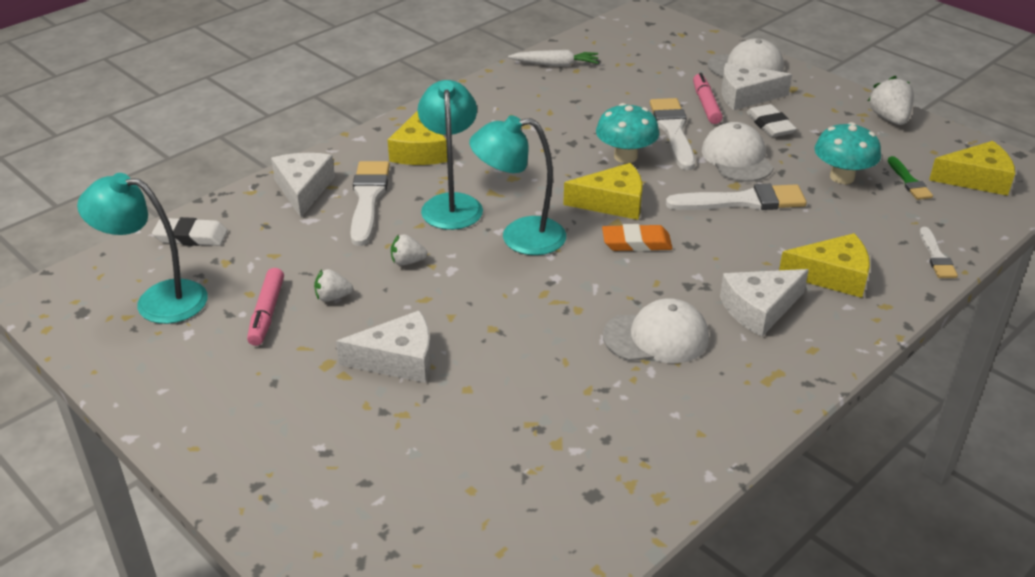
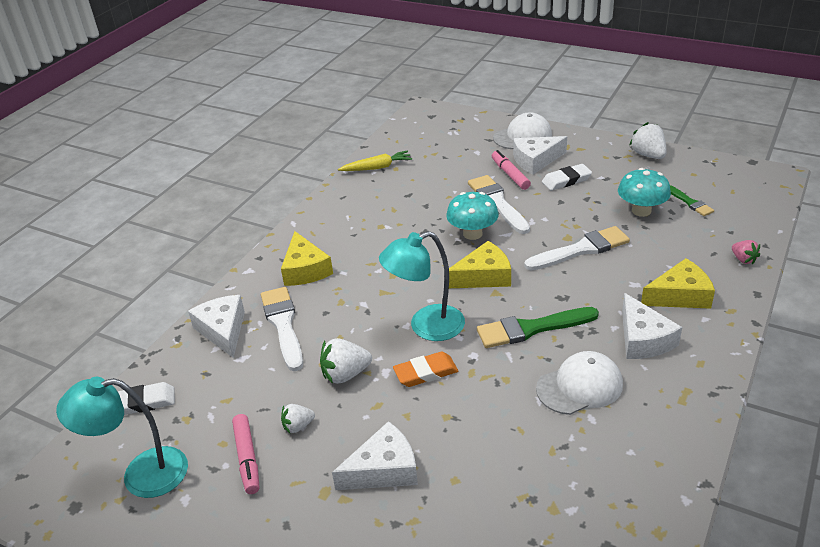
camera: 15 degrees left, 0 degrees up
(407, 262) = (345, 374): white strawberry -> white strawberry, size x1.64
(451, 204) = (355, 311): turquoise lamp -> none
(555, 65) = (377, 167): white carrot -> yellow carrot
(636, 242) = (520, 307): orange eraser -> orange eraser (426, 372)
(636, 267) = (531, 328): none -> green brush
(737, 158) = (557, 214): white cap -> none
(759, 309) = (643, 339): white cheese -> white cheese turned 60 degrees counterclockwise
(770, 125) = (566, 180): white eraser -> white eraser turned 75 degrees counterclockwise
(936, 257) = (743, 259): white brush -> pink strawberry
(976, 179) = (735, 189): yellow cheese -> none

